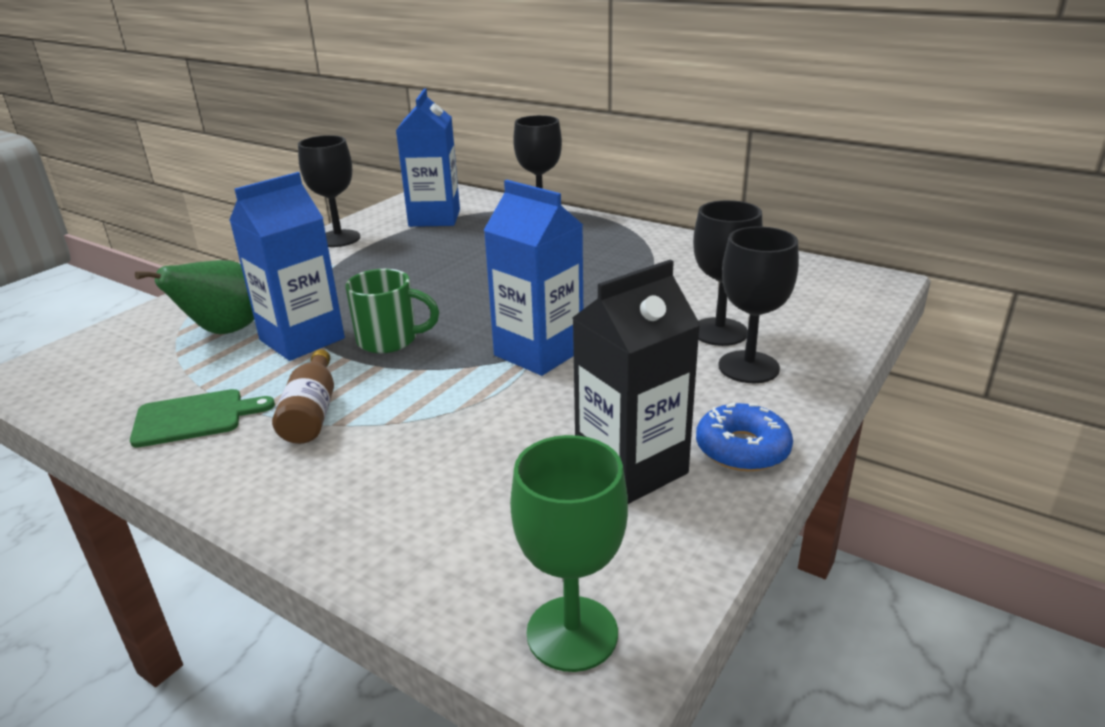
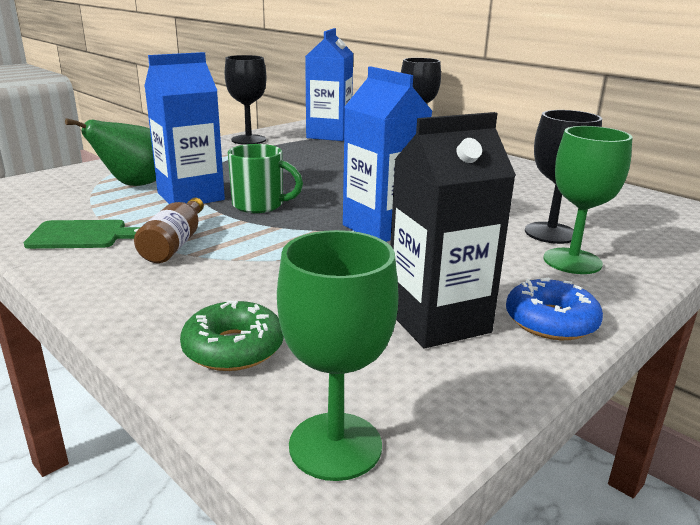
camera: 10 degrees right, 5 degrees down
(431, 540) = (233, 348): none -> green donut
(748, 367) = (572, 261): black goblet -> green goblet

